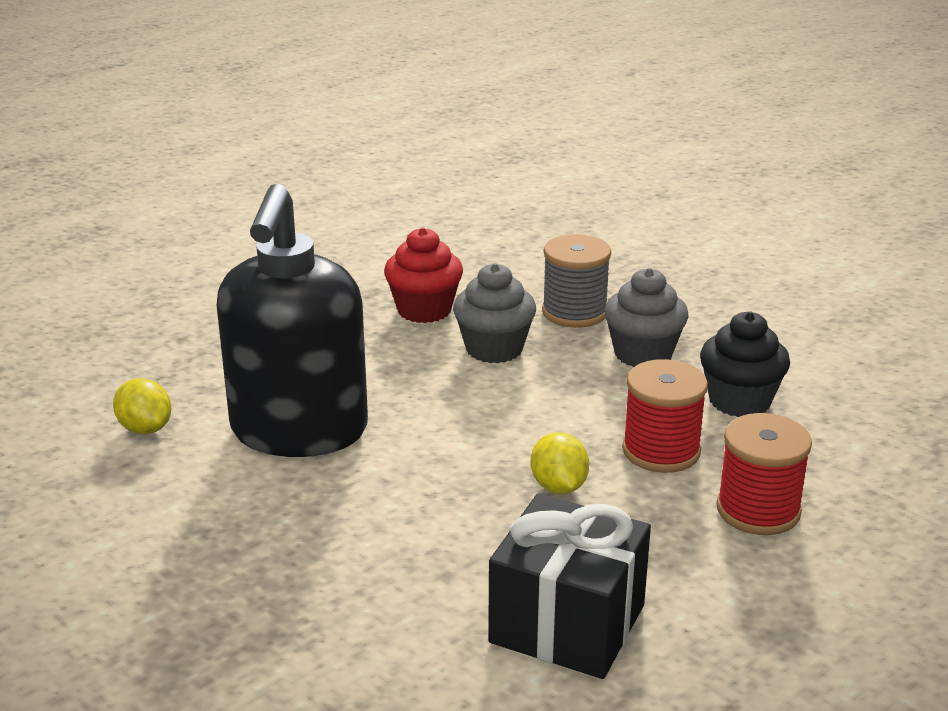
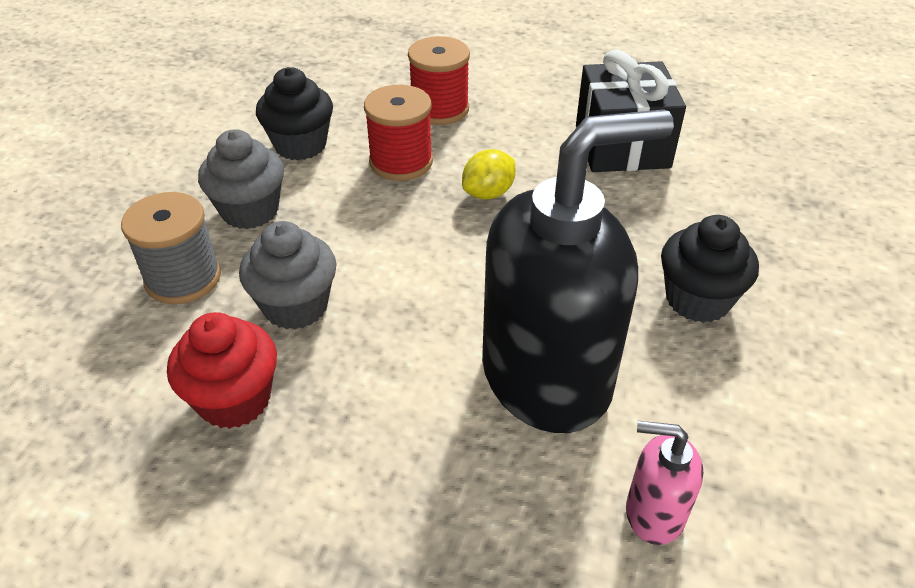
camera: 120 degrees left, 15 degrees up
(145, 428) = (654, 513): yellow lemon -> pink soap dispenser
(282, 548) = (697, 300): none -> black cupcake

